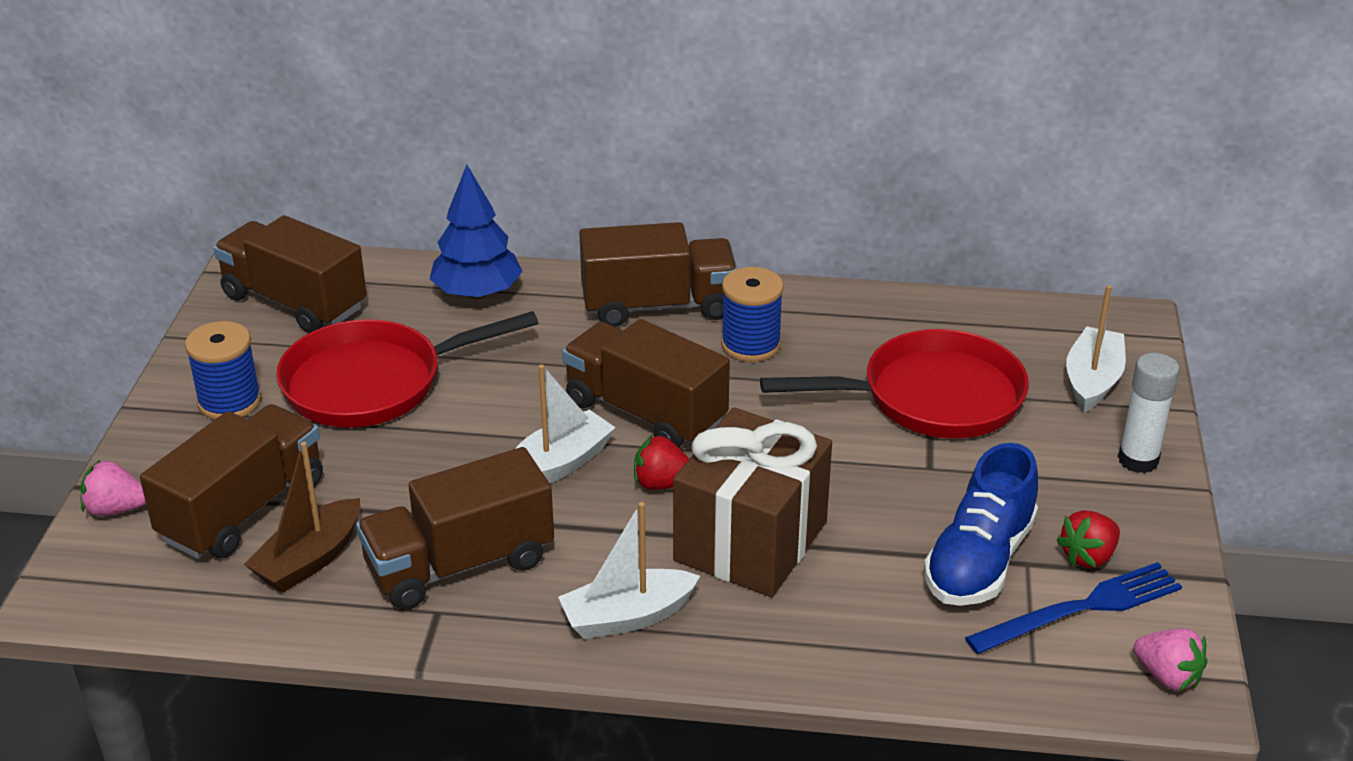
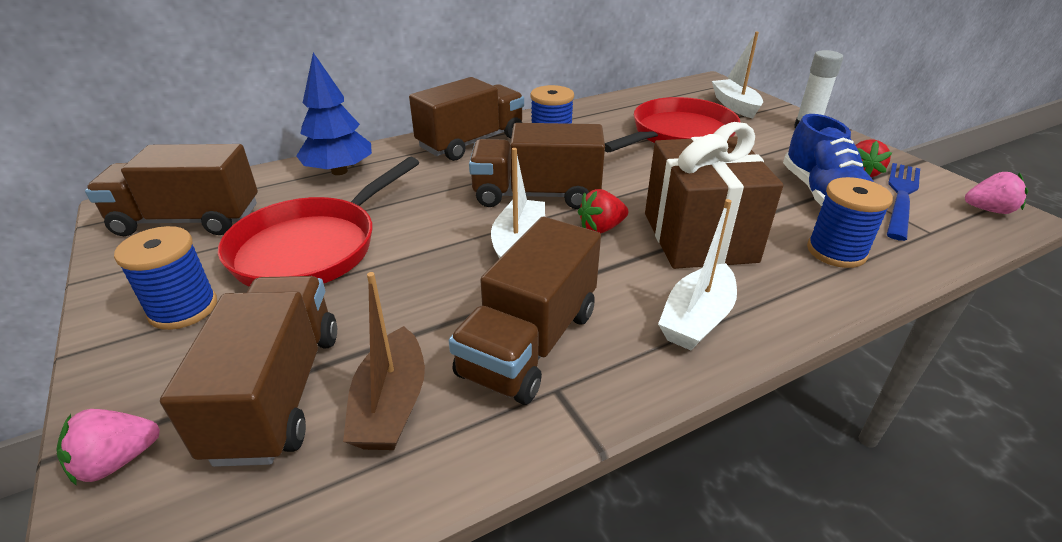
camera: 35 degrees left, 0 degrees up
(876, 627) = (836, 252): none -> blue spool

